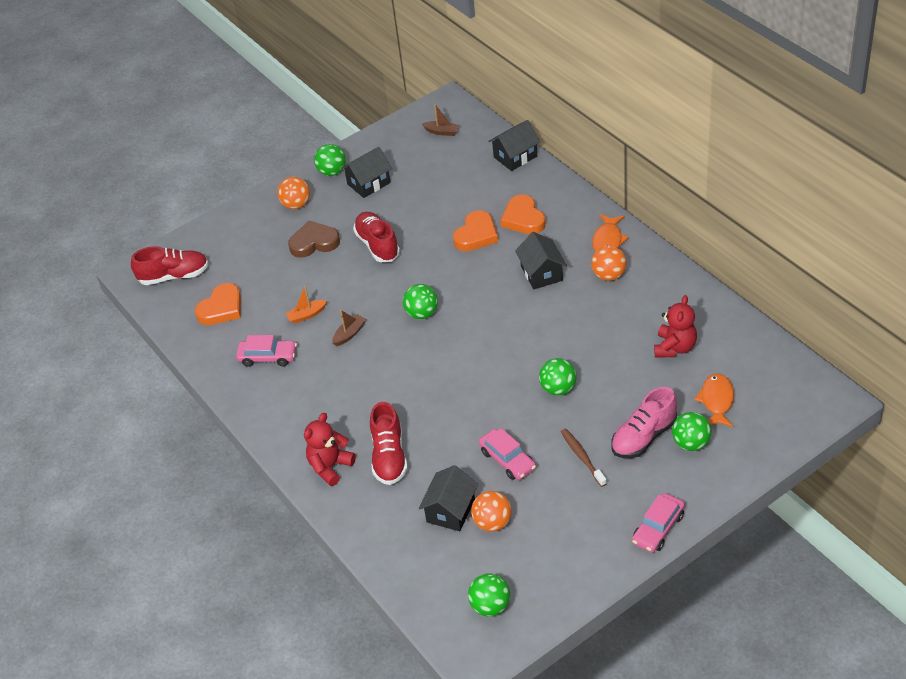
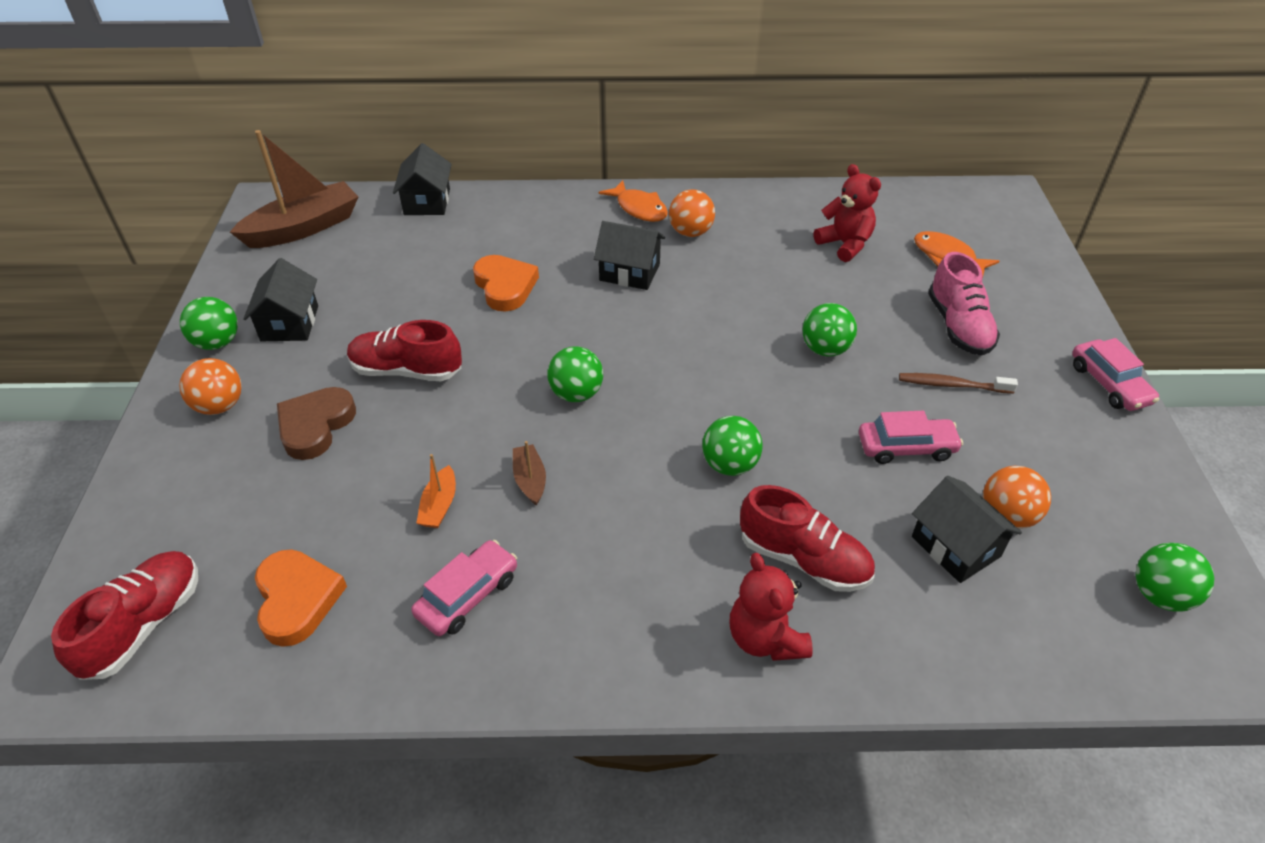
camera: 60 degrees left, 0 degrees up
(442, 132) = (303, 228): brown boat -> brown boat, size x2.20
(523, 218) = (528, 243): orange heart -> none
(691, 443) = (995, 301): green ball -> green ball (730, 465)

